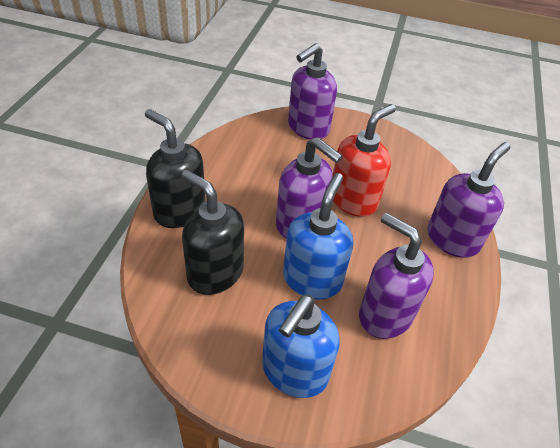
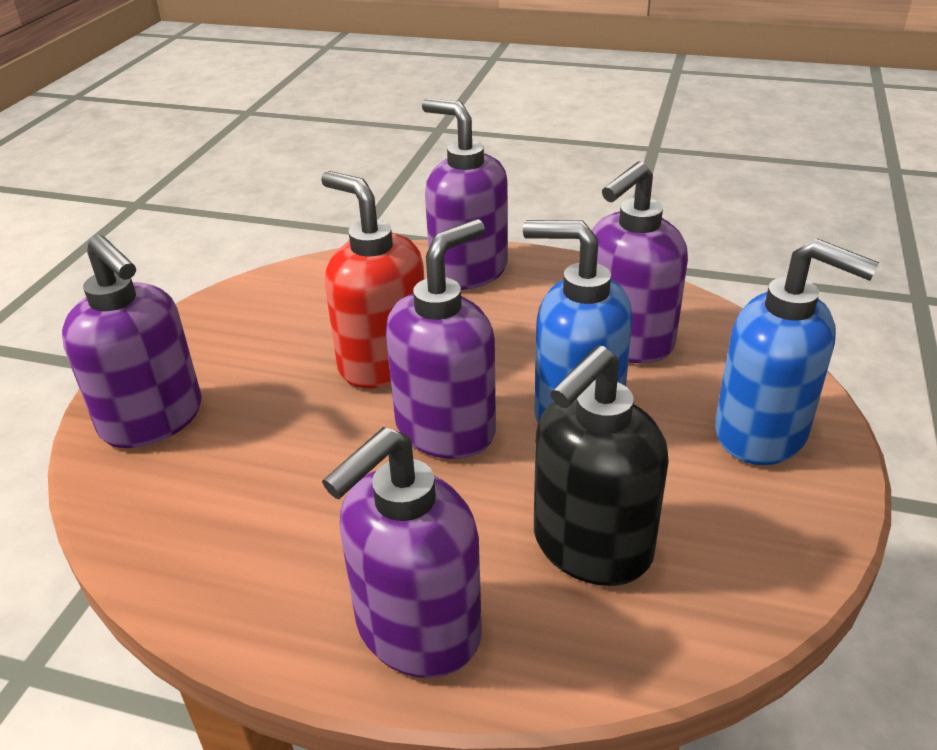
camera: 85 degrees left, 10 degrees down
(179, 211) = (417, 630): black soap dispenser -> purple soap dispenser

